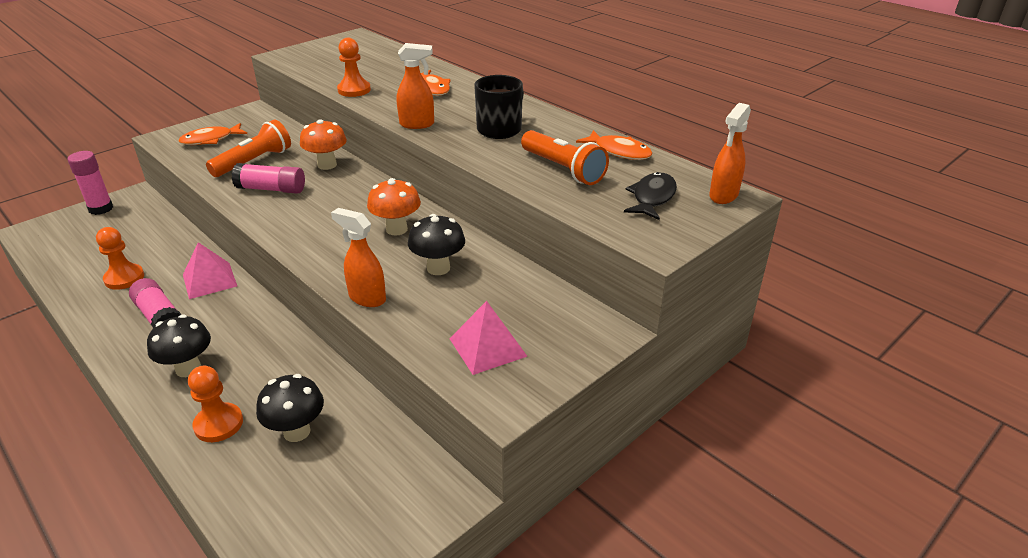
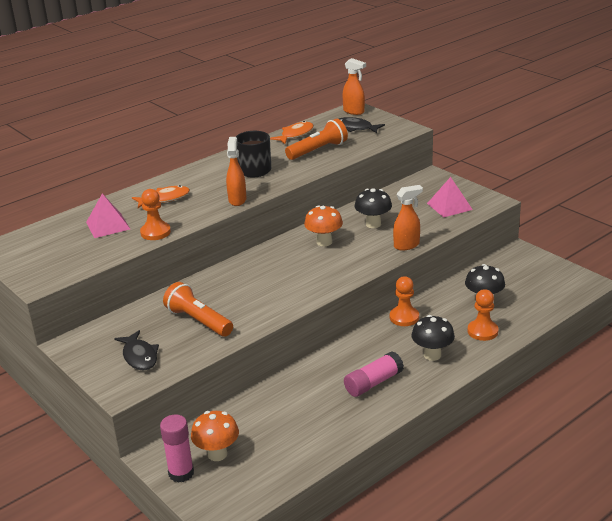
camera: 85 degrees left, 5 degrees down
(124, 278) = (317, 418): orange pawn -> orange pawn (404, 317)
(209, 280) = (323, 368): pink pyramid -> pink pyramid (108, 225)
(210, 140) = (139, 356): orange fish -> black fish
(271, 189) = (254, 303): pink glue stick -> none
(327, 165) = (214, 282): orange mushroom -> orange mushroom (217, 454)
(366, 298) = (407, 245): orange spray bottle -> orange spray bottle turned 150 degrees counterclockwise

